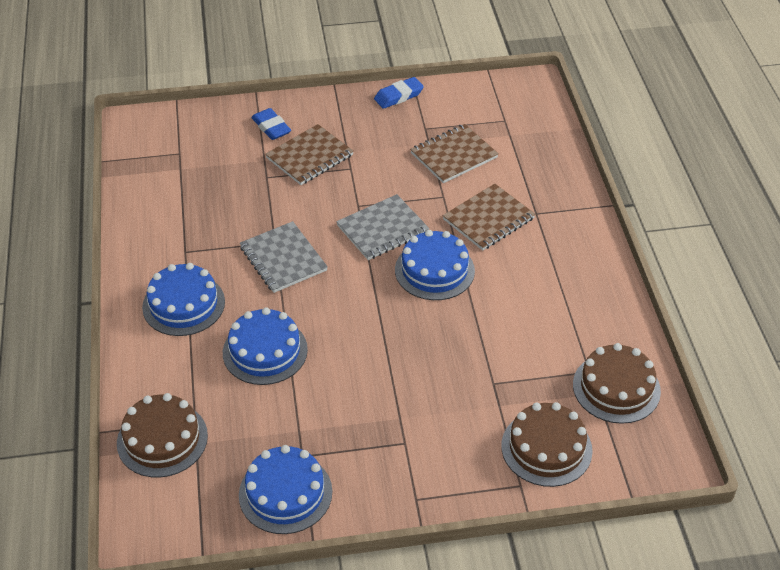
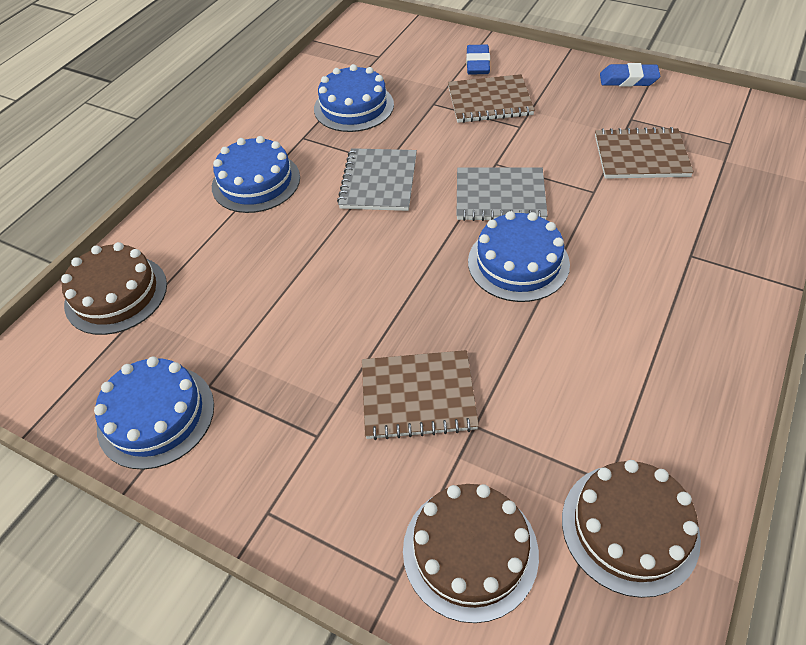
camera: 40 degrees right, 5 degrees up
(265, 351) = (279, 259): blue cake -> blue cake (354, 107)
(488, 219) = (626, 236): brown notebook -> brown notebook (418, 396)

